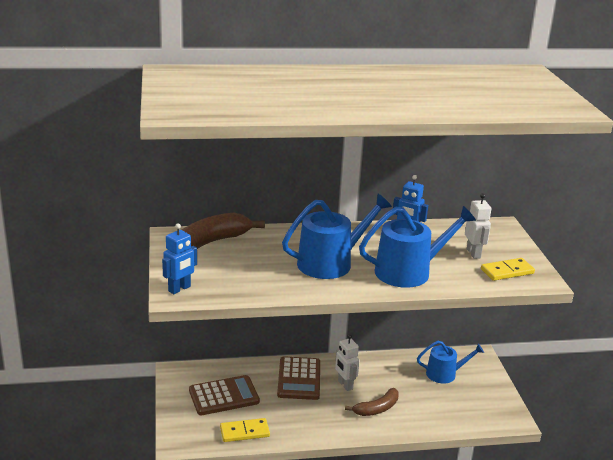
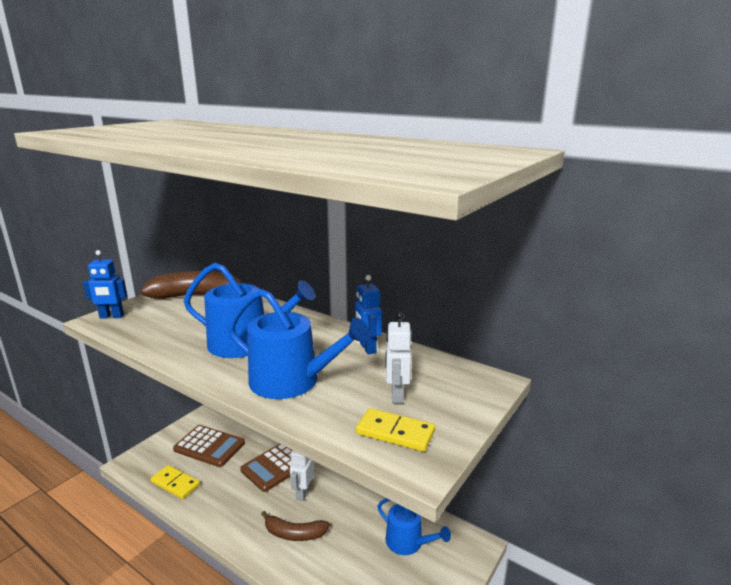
camera: 45 degrees right, 5 degrees down
(473, 253) = (396, 395): white robot -> white robot turned 150 degrees clockwise

